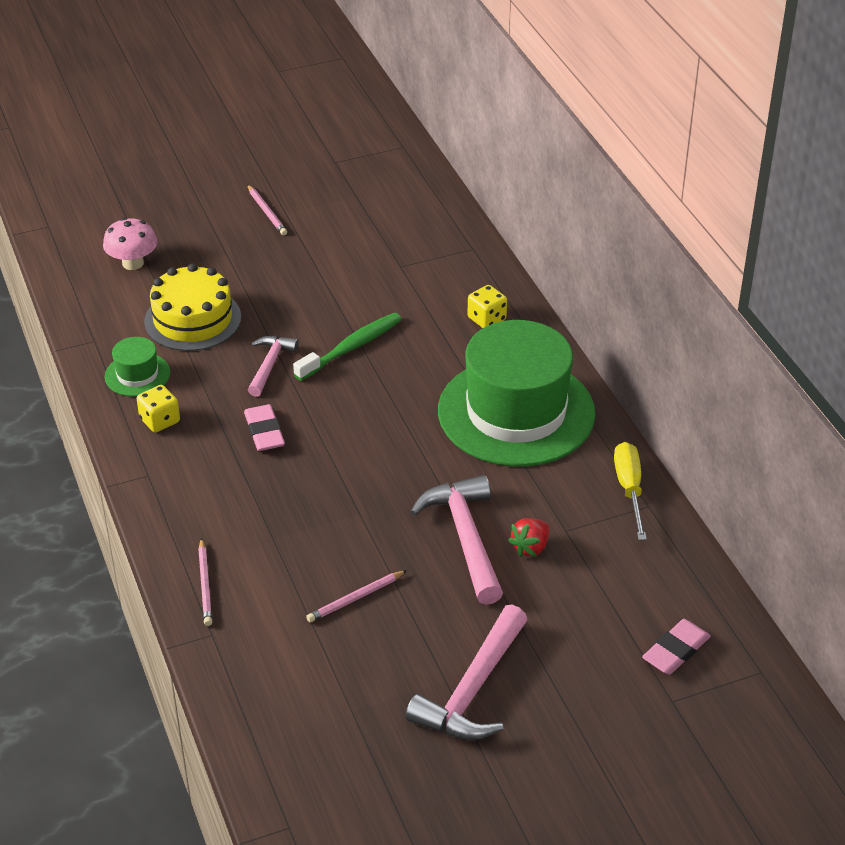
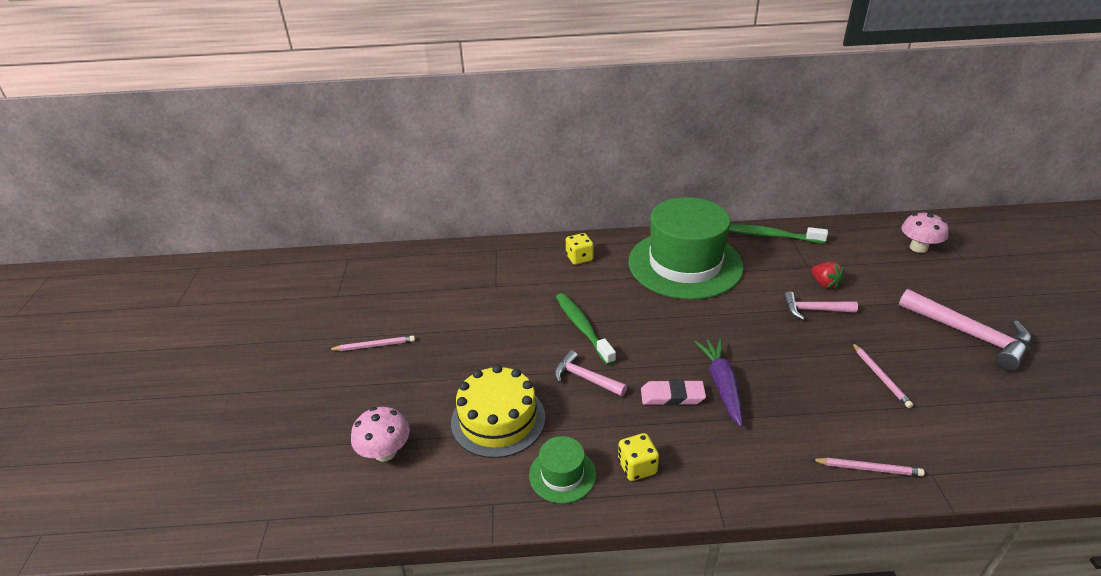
camera: 70 degrees left, 5 degrees down
(294, 467) = (722, 385): none -> purple carrot
(465, 538) = (814, 310): pink hammer -> pink hammer, size x0.59
(629, 489) = (771, 236): yellow screwdriver -> green toothbrush
(676, 650) = (918, 248): pink eraser -> pink mushroom

